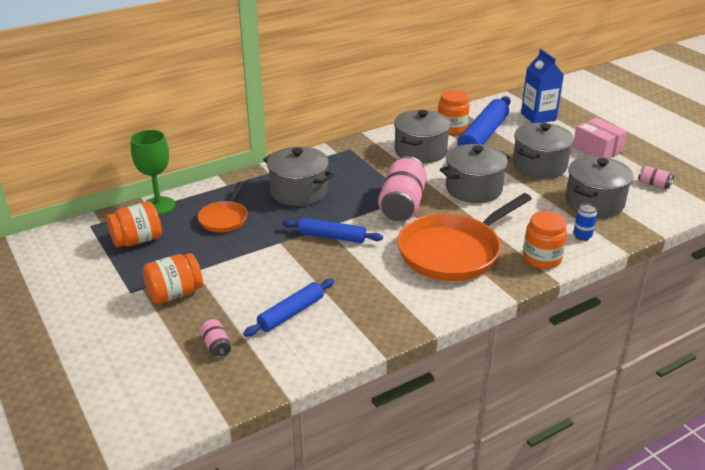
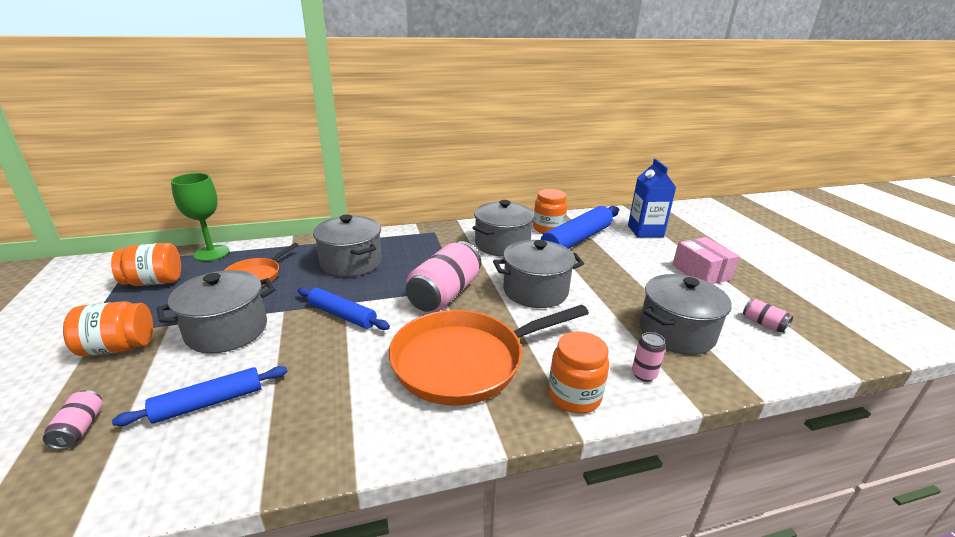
camera: 15 degrees right, 5 degrees down
(539, 165) = (625, 278): grey pot -> grey pot (227, 330)
(582, 236) = (644, 374): blue can -> pink can

